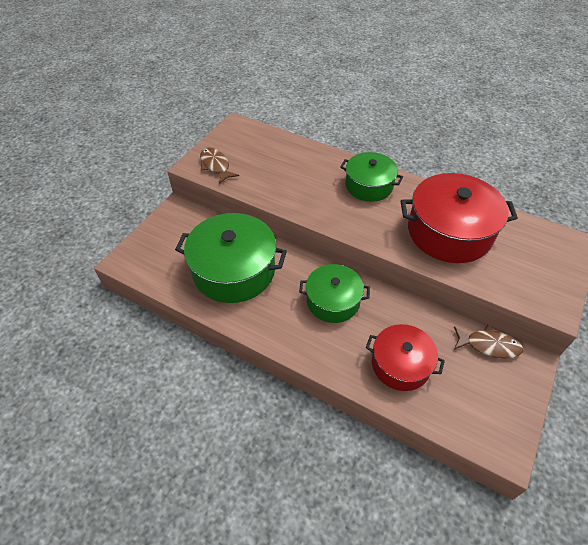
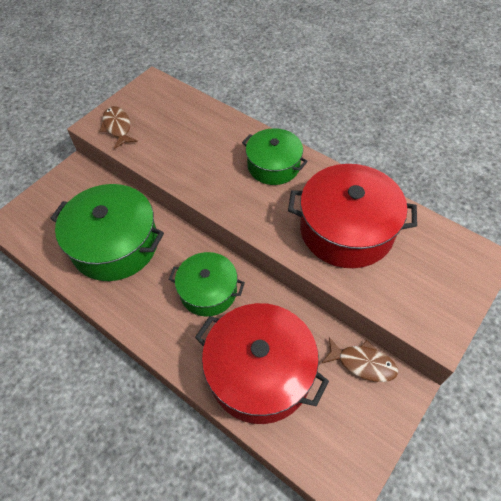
camera: 10 degrees right, 5 degrees up
(400, 364) = (260, 372): red pot -> red pot, size x1.62

